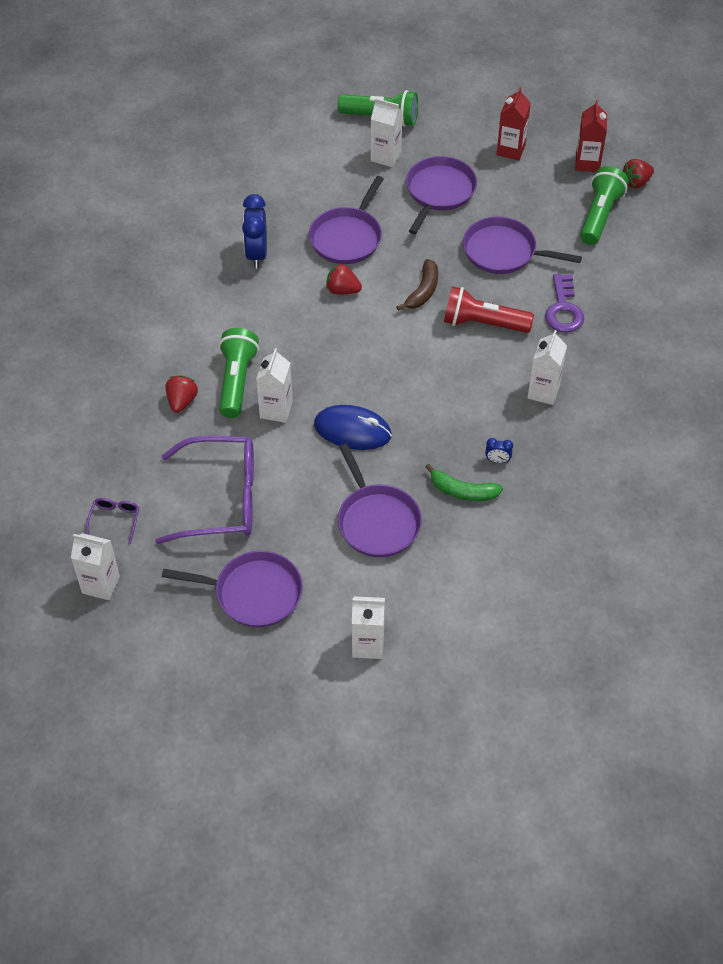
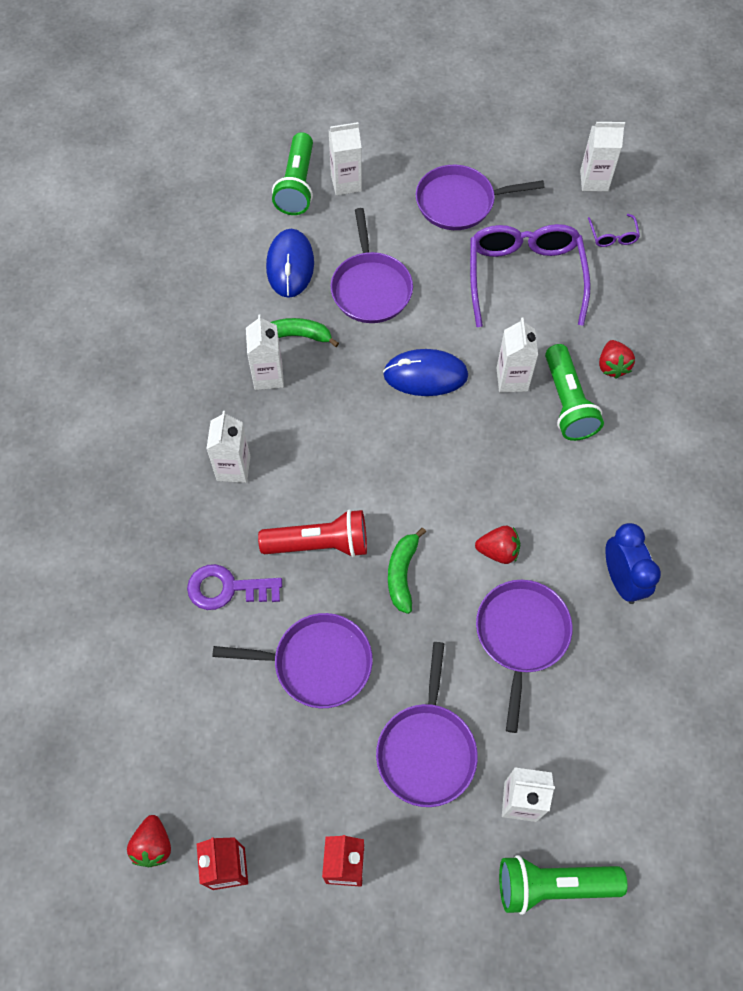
camera: 165 degrees right, 10 degrees up
(222, 499) = (524, 276): purple glasses -> purple glasses turned 105 degrees clockwise
(377, 521) = (371, 288): purple pan -> purple pan turned 150 degrees counterclockwise
(423, 291) = (402, 574): brown banana -> green banana
(452, 563) = (290, 265): none -> blue mouse
(497, 460) = (268, 376): blue clock -> white carton
(563, 309) = (227, 588): purple key -> purple key turned 75 degrees counterclockwise
(600, 215) = (199, 763): green flashlight -> green flashlight (297, 185)
(636, 182) = (153, 845): red strawberry -> red strawberry turned 135 degrees clockwise

